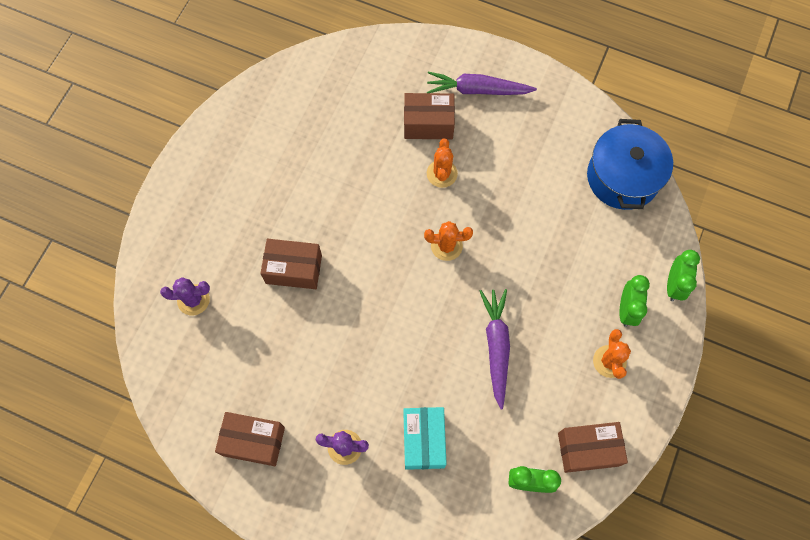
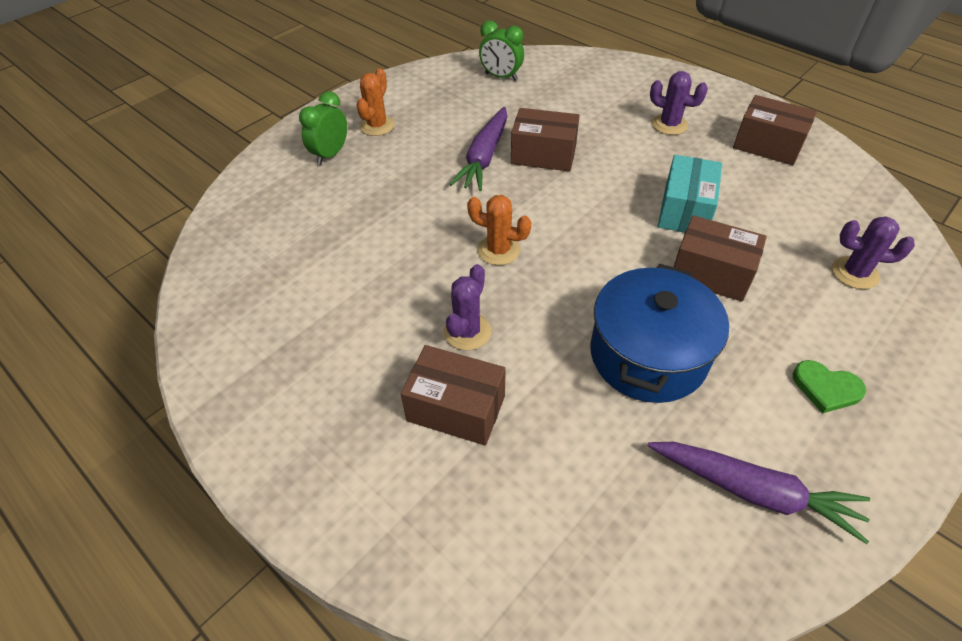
camera: 160 degrees left, 20 degrees down
(221, 198) = (826, 388): none -> green heart
(424, 440) = (588, 114): turquoise box -> turquoise box (684, 210)
(442, 174) = (467, 331): orange cactus -> purple cactus
(477, 90) = (348, 440): purple carrot -> purple carrot (754, 492)
(588, 449) = (437, 83): brown box -> brown box (543, 155)
(622, 177) = (231, 265): blue pot -> blue pot (648, 355)
(674, 285) = (266, 161): green clock -> none

